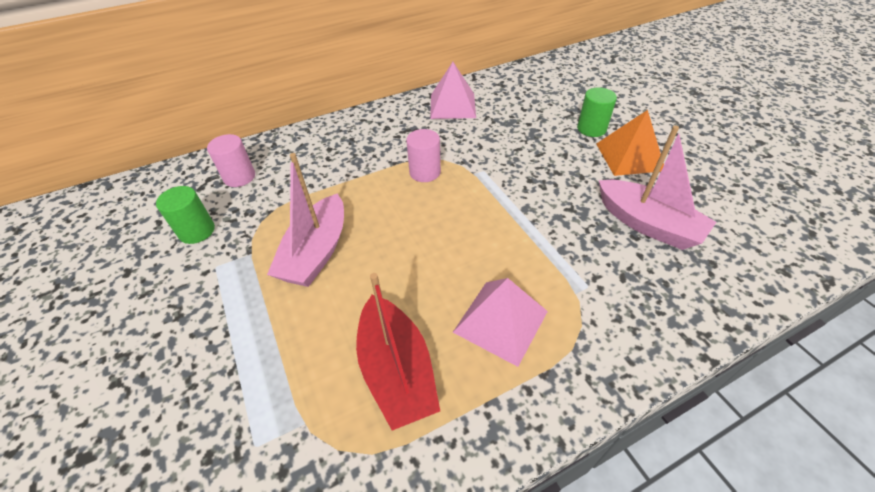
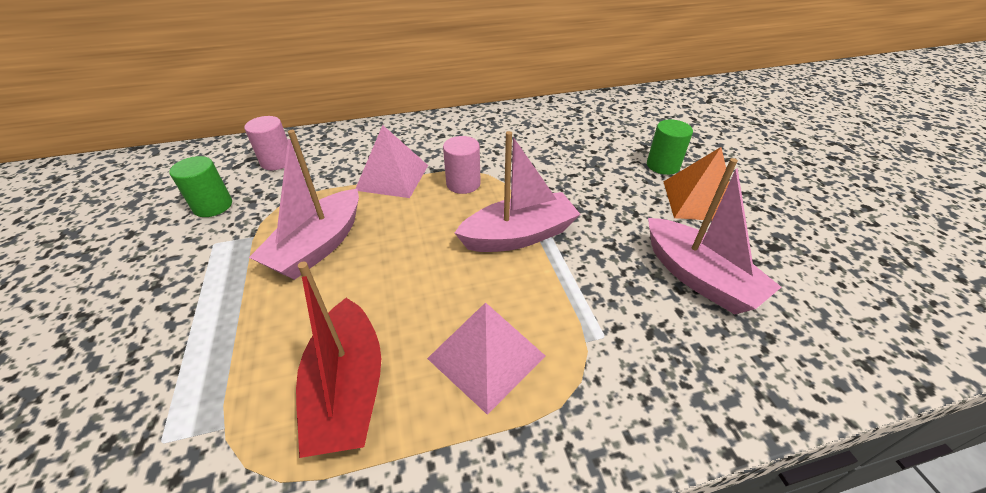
camera: 10 degrees right, 5 degrees down
(452, 105) = (518, 123): pink pyramid -> pink pyramid (392, 177)
(491, 212) = (519, 235): none -> pink boat

